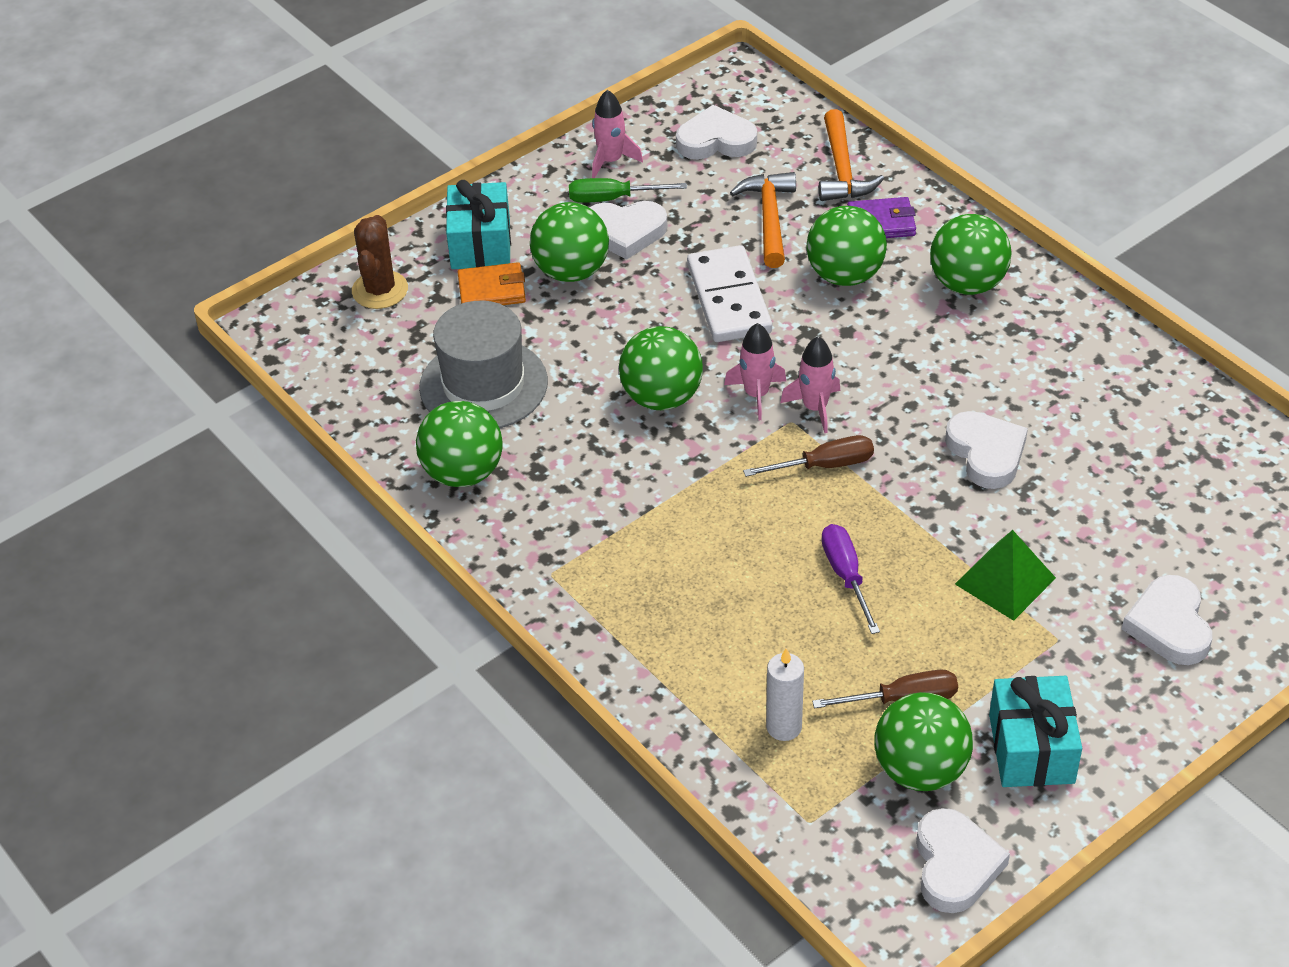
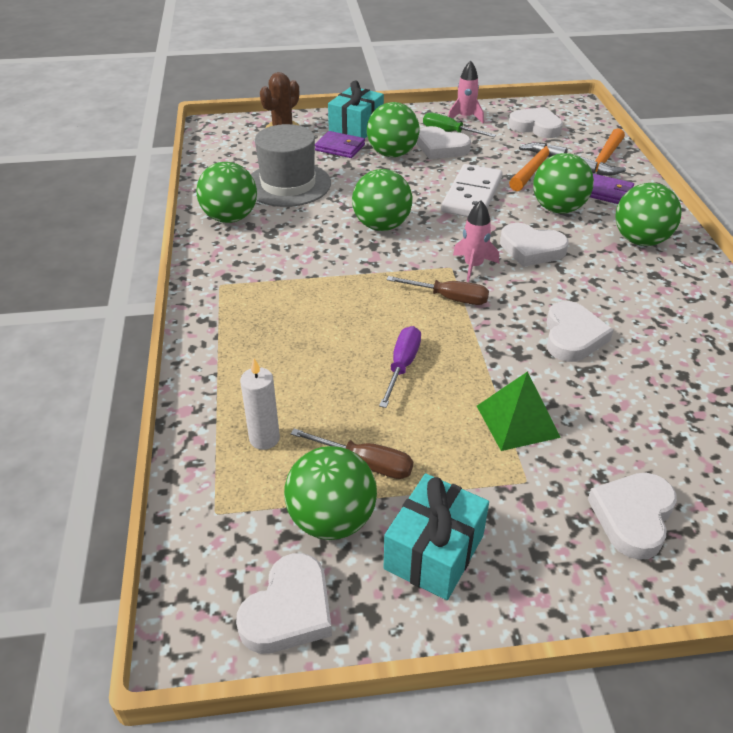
camera: 30 degrees right, 5 degrees down
(492, 290) = (340, 147): orange wallet -> purple wallet
(756, 394) = (442, 245): pink rocket -> none
(859, 352) = (531, 249): none -> white heart

